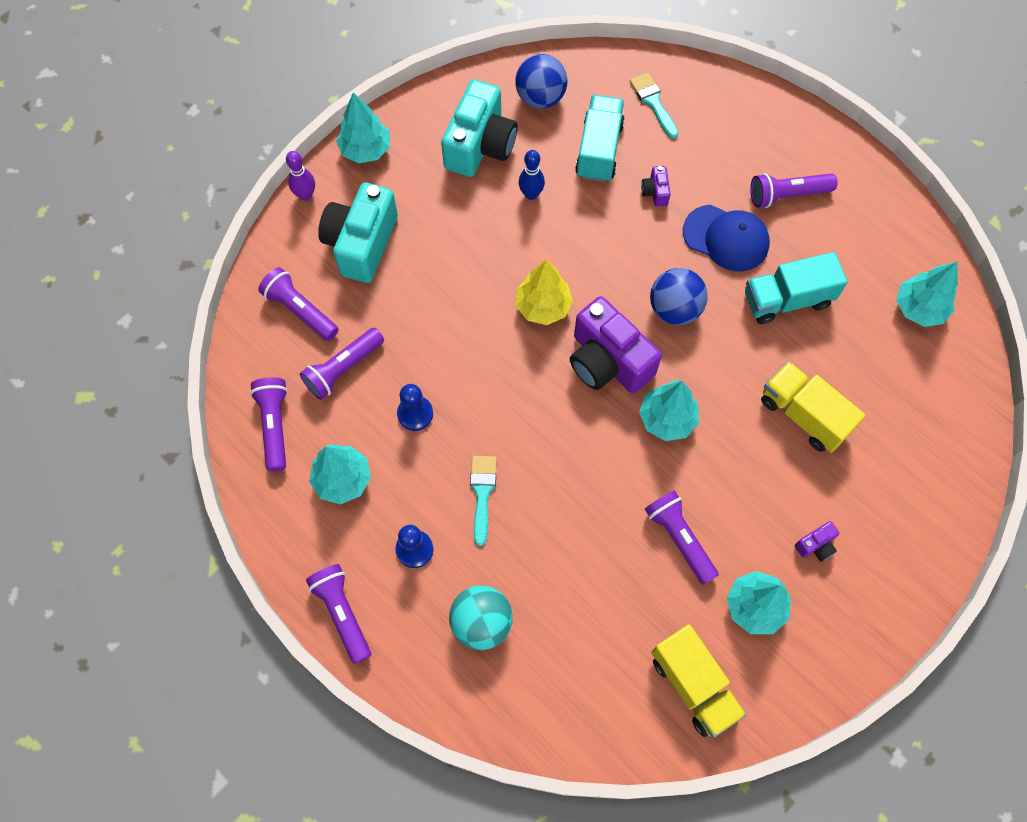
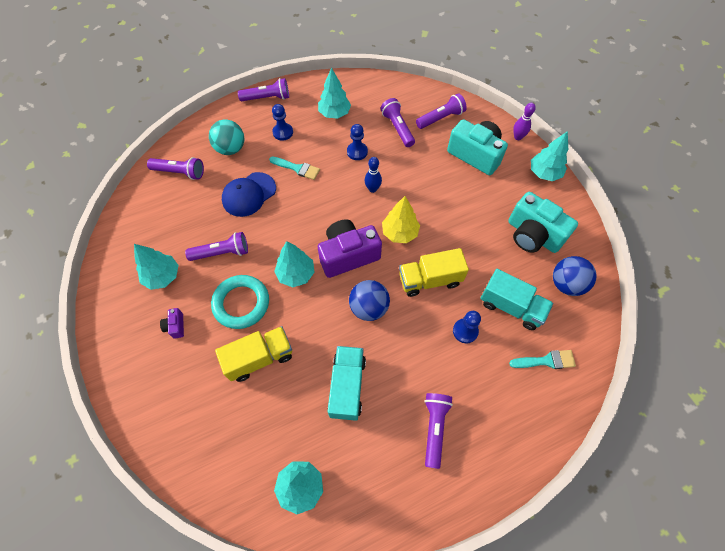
camera: 110 degrees right, 5 degrees down
(275, 425) = (377, 94): purple flashlight -> purple flashlight (180, 172)
(531, 194) = (485, 252): blue bowling pin -> blue bowling pin (372, 189)
(655, 192) = (465, 331): purple camera -> blue pawn
(693, 685) = (143, 229): yellow truck -> yellow truck (429, 280)
(726, 238) = (411, 365): blue cap -> blue cap (249, 194)
(743, 473) = (241, 303): none -> turquoise ring

